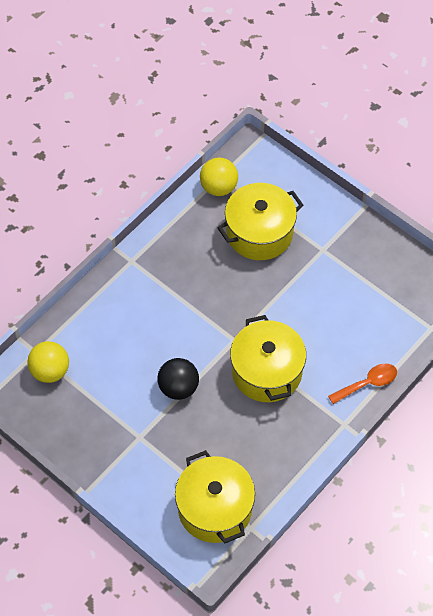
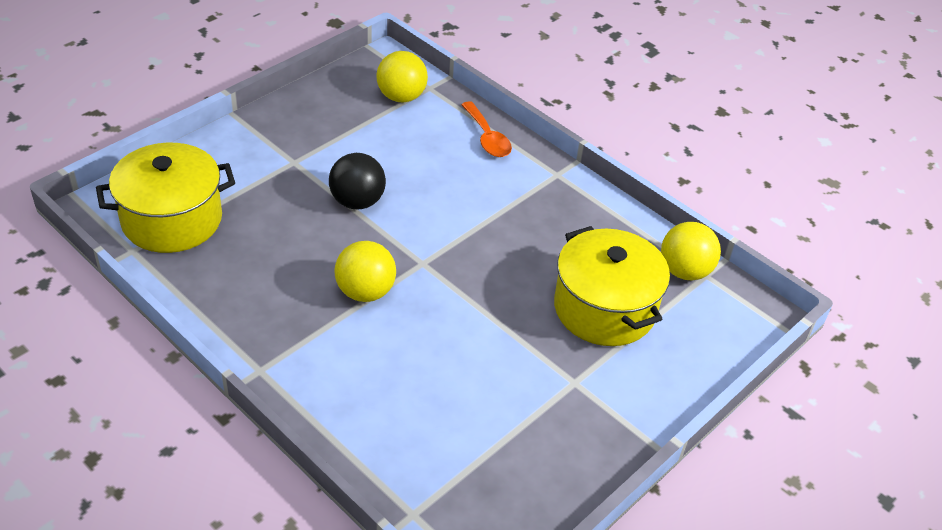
camera: 90 degrees right, 15 degrees down
(267, 372) = (365, 292): yellow pot -> yellow ball
(368, 383) = (323, 409): orange spoon -> orange spoon (487, 138)

